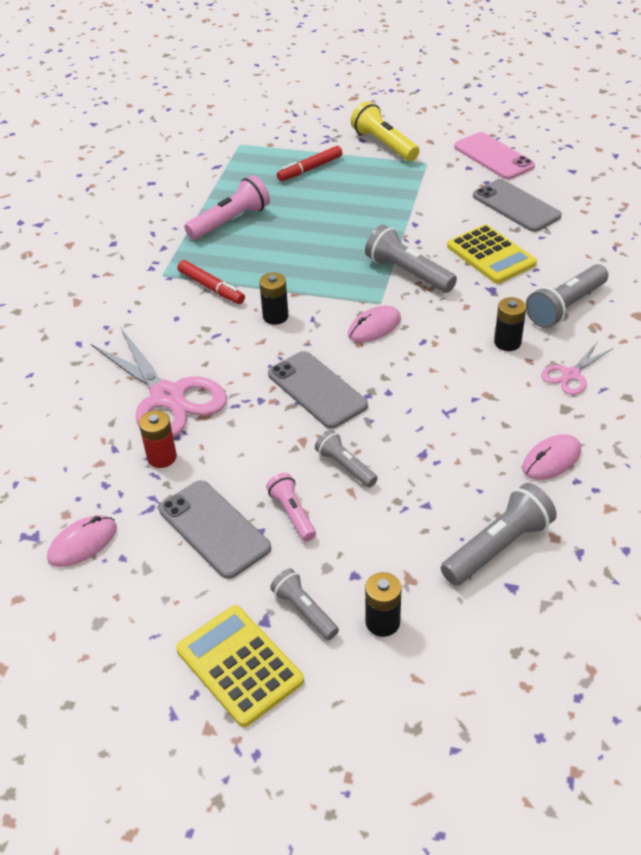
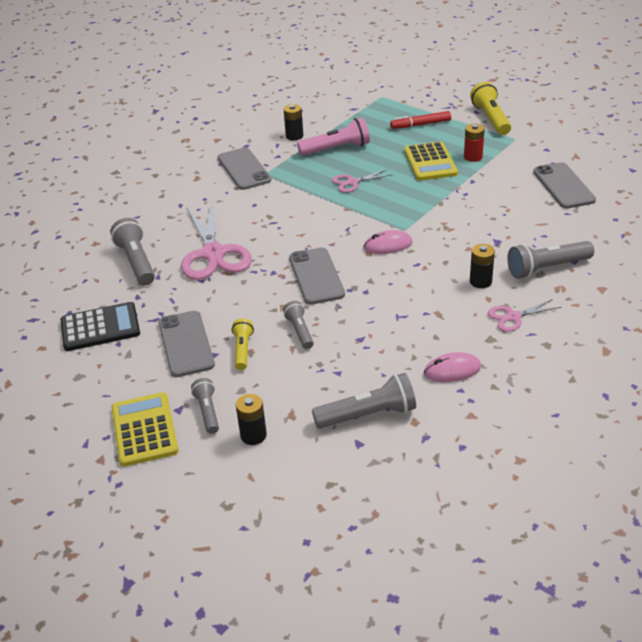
camera: 25 degrees right, 5 degrees down
(82, 543) = (100, 327): pink mouse -> black calculator
(131, 275) = (244, 169): none -> grey phone
(162, 457) = (183, 290): red battery -> red battery (473, 157)
(211, 287) = (291, 190): red marker -> none
(275, 316) = (322, 220): black battery -> black battery (294, 136)
(279, 259) = (352, 182): none -> pink scissors
(292, 513) = (243, 350): pink flashlight -> yellow flashlight
(408, 273) = (441, 214): grey flashlight -> grey flashlight (136, 262)
(491, 255) = (515, 217): yellow calculator -> yellow calculator (430, 162)
(493, 156) = (573, 145): pink phone -> none

